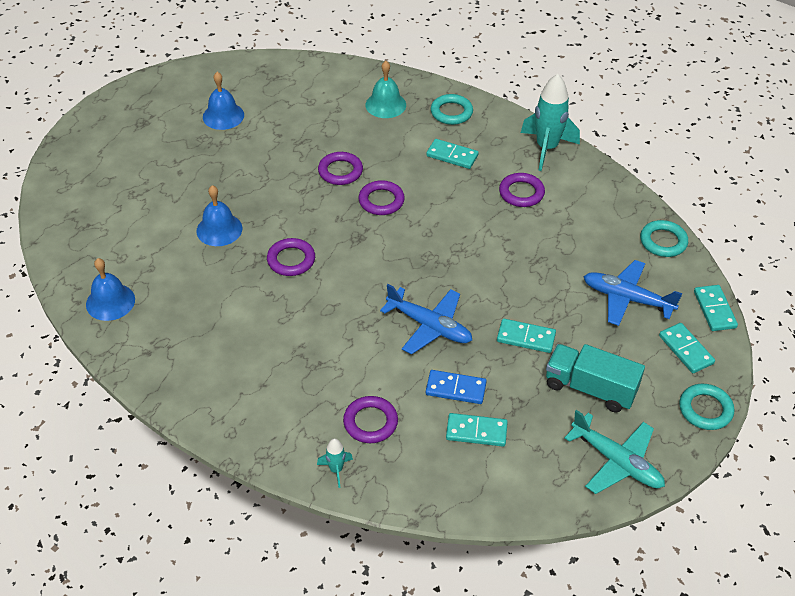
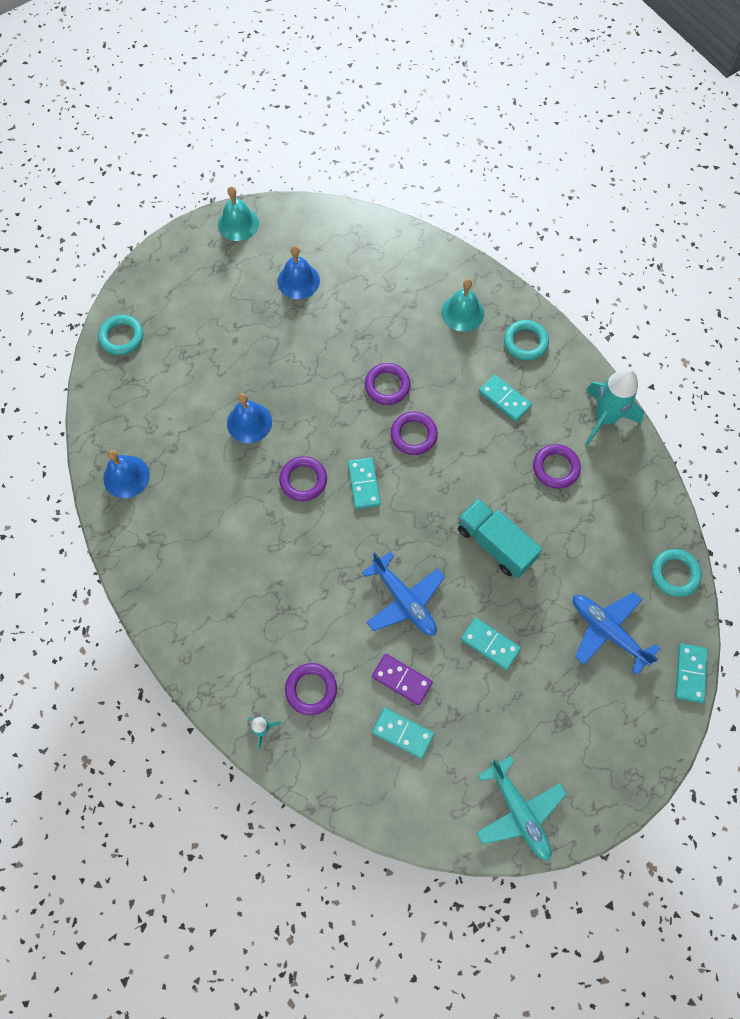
camera: 20 degrees right, 20 degrees up
(148, 88) = (238, 223): none -> turquoise bell
(455, 389) = (401, 680): blue domino -> purple domino
(590, 388) = (528, 722): turquoise truck -> turquoise truck (495, 544)
(685, 350) = (640, 710): turquoise domino -> turquoise domino (364, 484)
(705, 409) = (628, 785): turquoise ring -> turquoise ring (121, 337)

